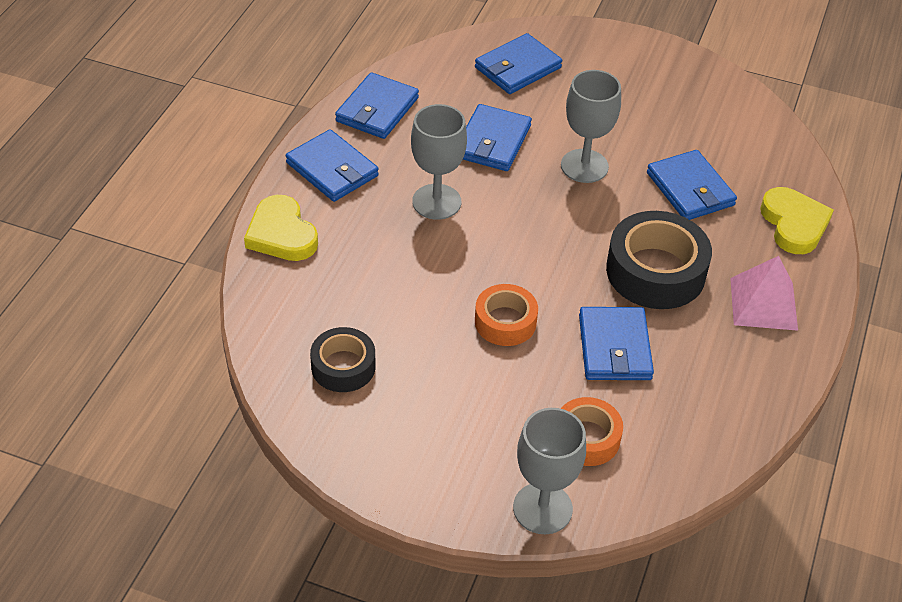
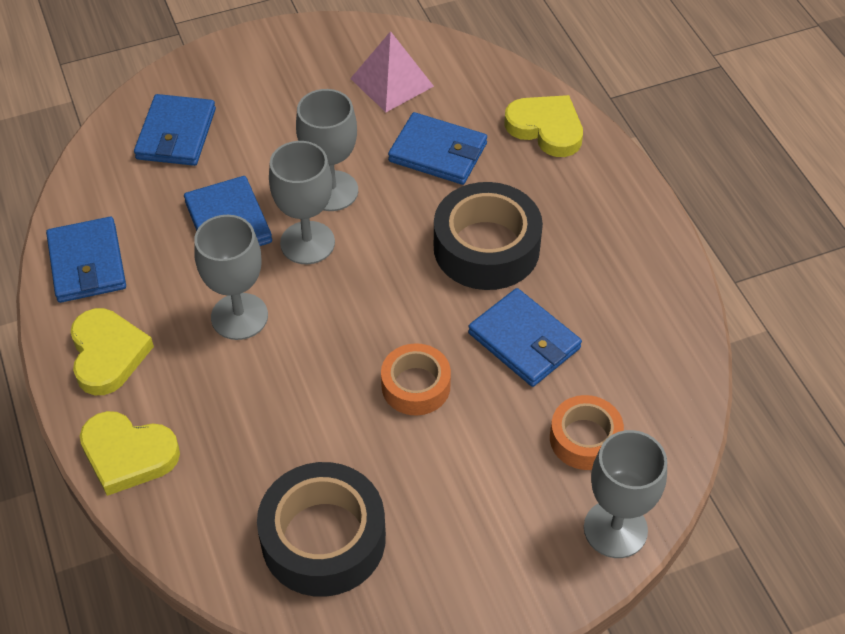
camera: 40 degrees left, 5 degrees up
(332, 169) = (108, 354): blue wallet -> yellow heart
(343, 366) = (323, 539): black tape -> black tape, size x1.67
(531, 187) = (307, 243): none -> grey goblet
(763, 303) = (593, 215): pink pyramid -> pink pyramid (391, 82)

